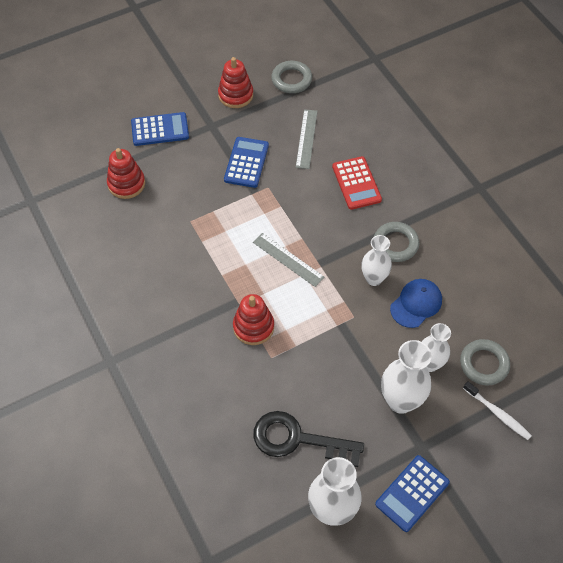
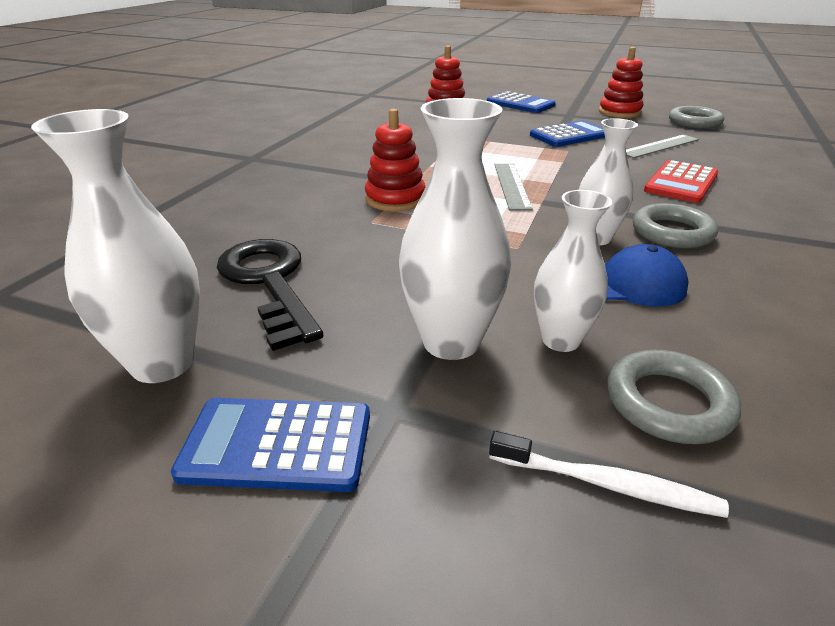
camera: 50 degrees right, 25 degrees down
(498, 414) = (607, 484): white toothbrush -> white toothbrush turned 75 degrees counterclockwise

